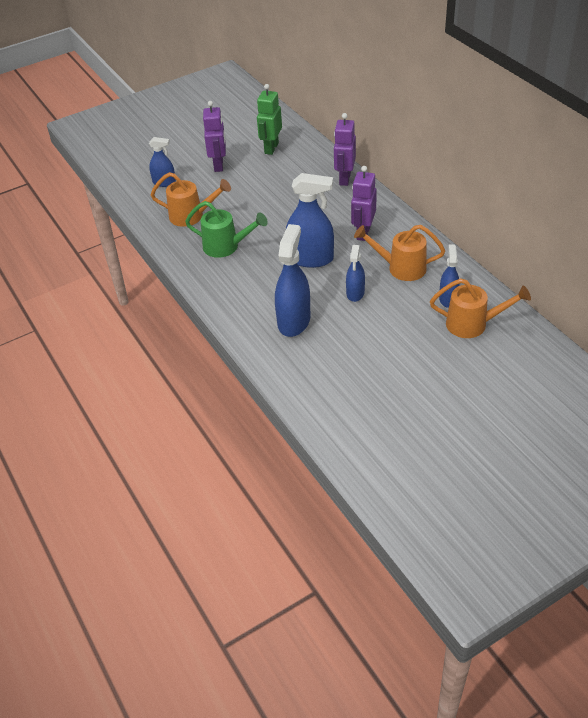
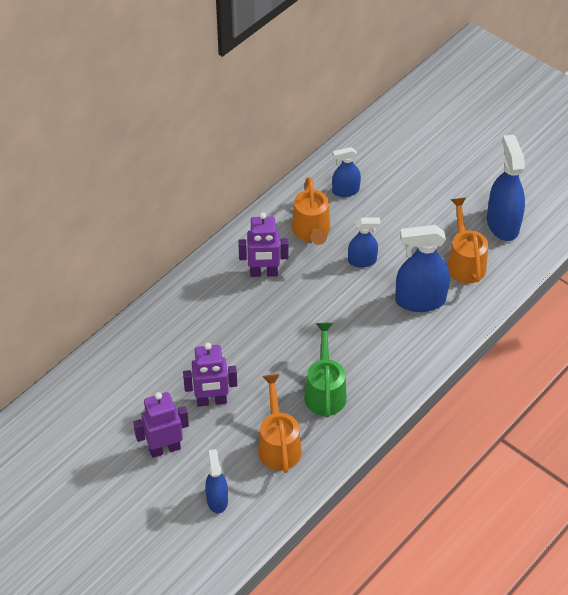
camera: 110 degrees left, 5 degrees up
(271, 148) = (114, 400): green robot -> none
(310, 258) = (321, 308): blue spray bottle -> blue spray bottle (502, 224)
(344, 179) = (166, 309): purple robot -> purple robot (211, 401)
(473, 324) = (374, 169): orange watering can -> orange watering can (465, 262)

